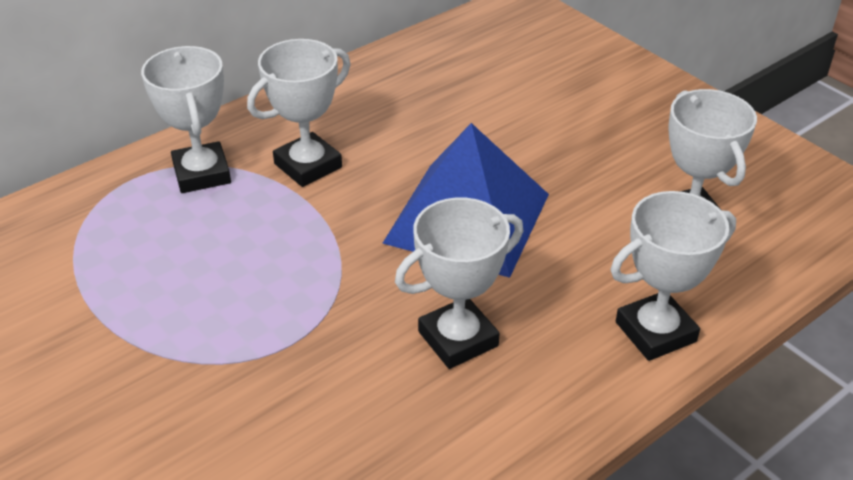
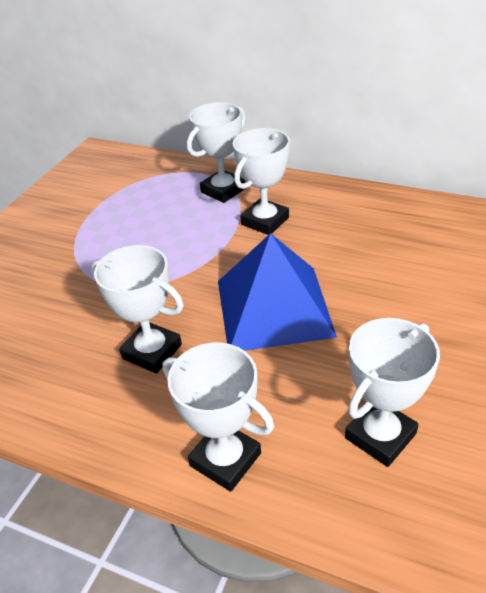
camera: 65 degrees right, 0 degrees up
(308, 165) = (265, 221): white trophy -> white trophy turned 75 degrees counterclockwise

